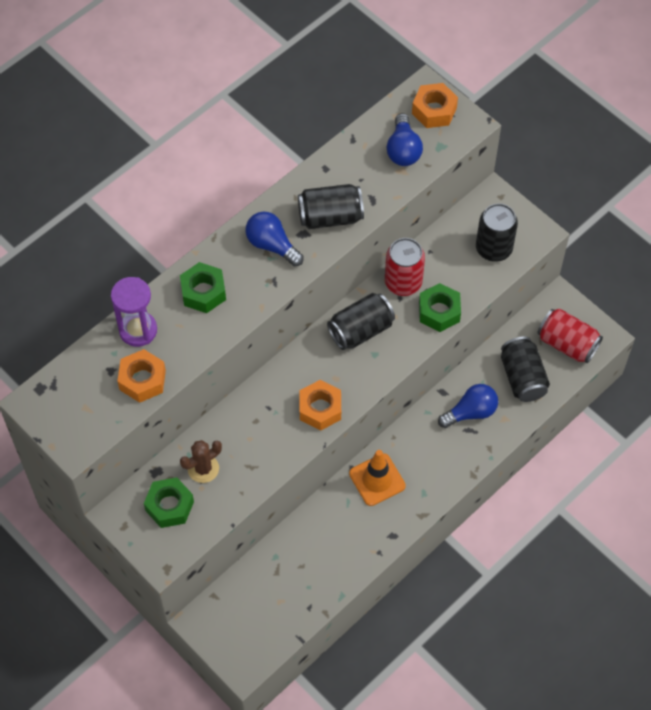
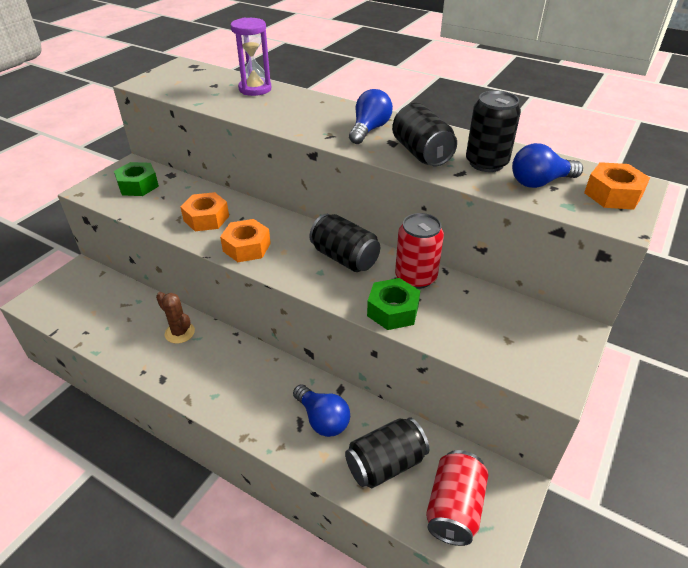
camera: 75 degrees right, 20 degrees down
(142, 380) = (207, 97): orange nut -> orange nut (206, 218)
(203, 292) = (303, 108): green nut -> none
(203, 468) = (174, 195): brown cactus -> brown cactus (179, 333)
(377, 480) = (224, 355): orange traffic cone -> none
(493, 248) = (504, 343): black can -> black can (486, 163)

